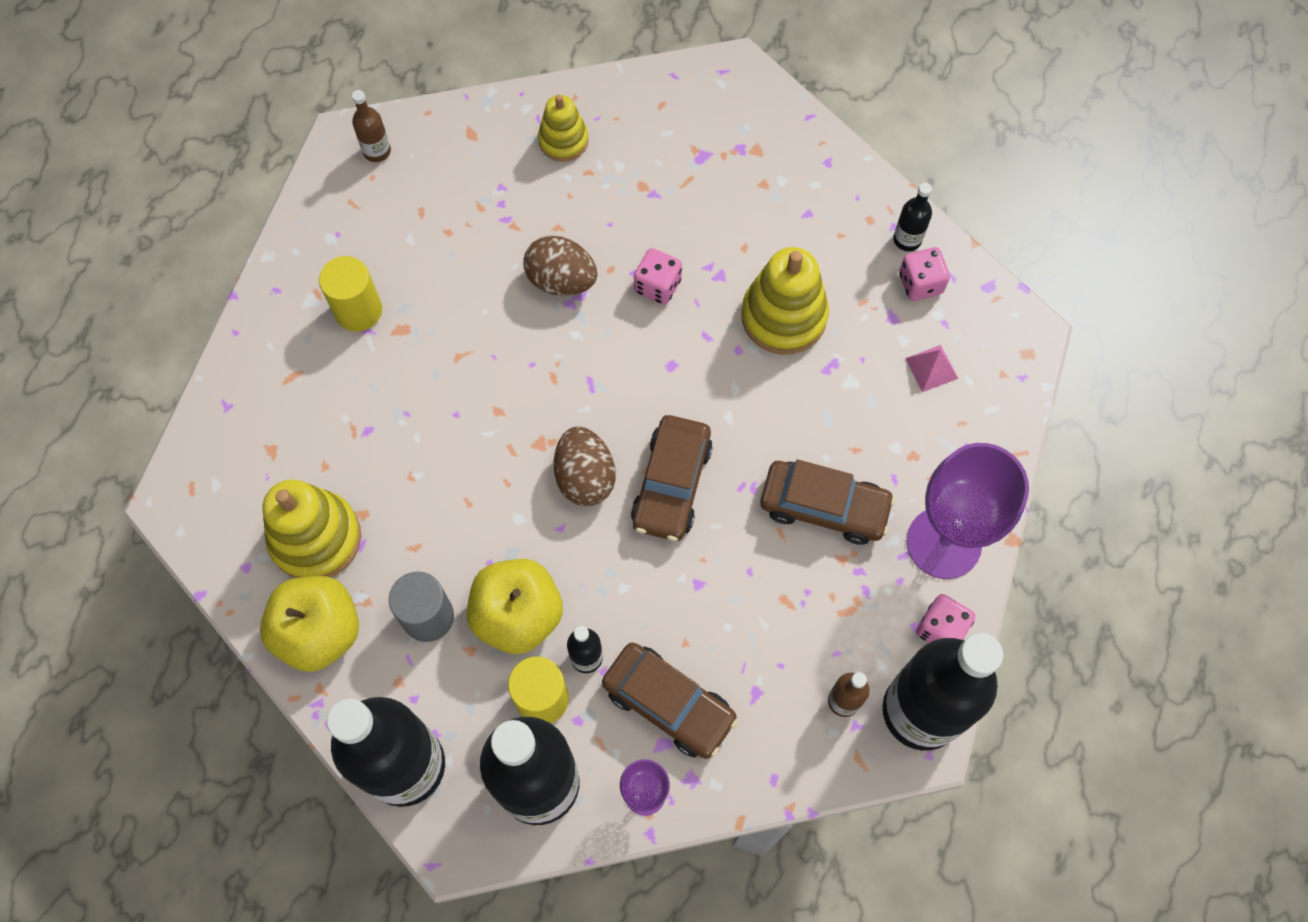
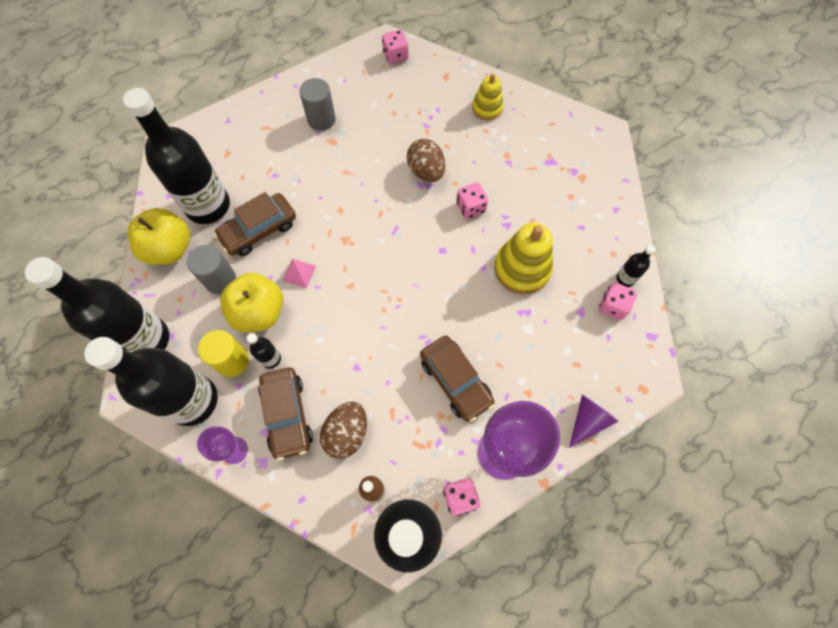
camera: 40 degrees right, 0 degrees up
(316, 538) = (208, 206): yellow stacking toy -> black bottle
(358, 310) = (321, 119): yellow cylinder -> grey cylinder
(377, 151) = (395, 56): brown bottle -> pink dice
(585, 477) = (351, 272): brown egg -> brown egg (347, 433)
(672, 484) = (389, 308): brown car -> brown car (259, 230)
(931, 368) = (579, 355): pink pyramid -> pink pyramid (299, 273)
(1000, 434) = (588, 420): none -> purple cone

